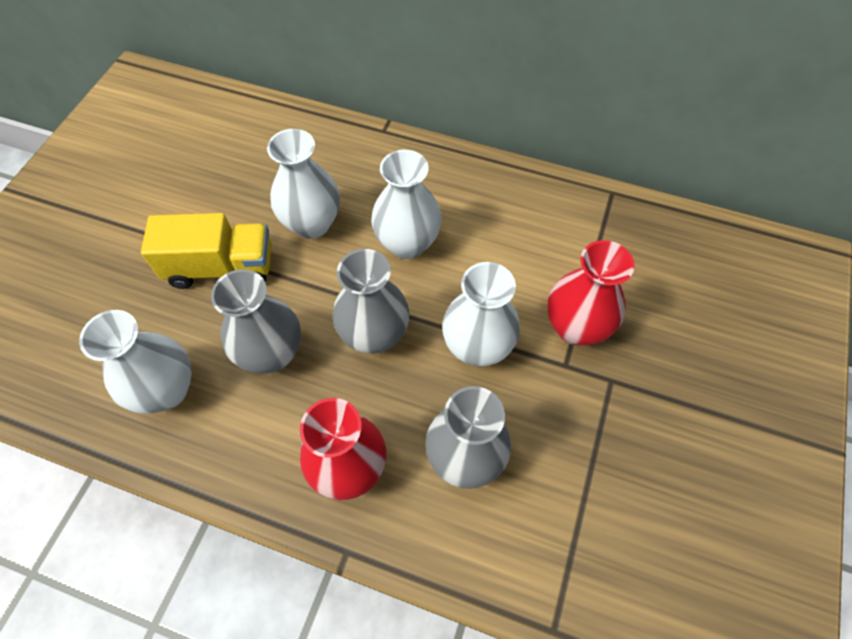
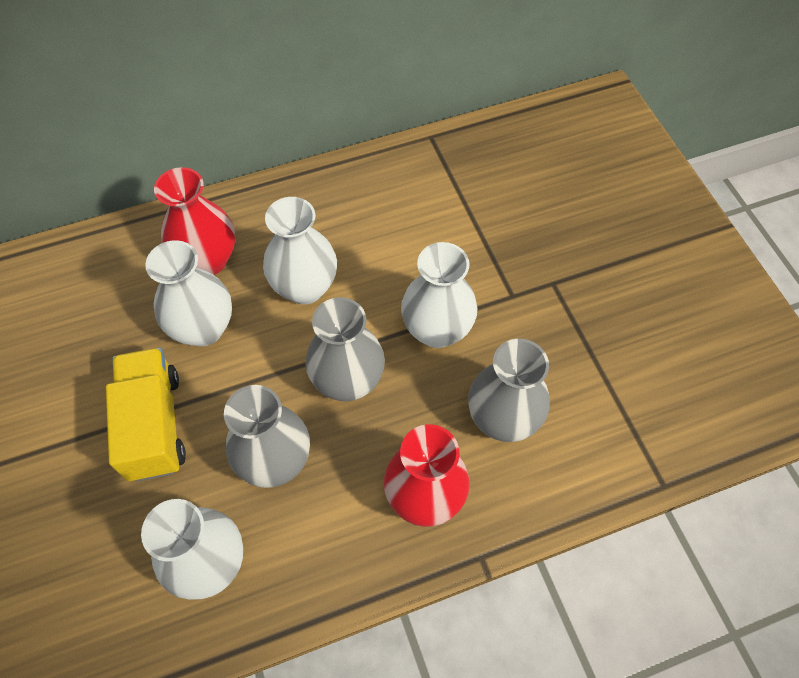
camera: 40 degrees left, 0 degrees up
(221, 267) = (154, 425): yellow truck -> yellow truck turned 60 degrees counterclockwise
(575, 327) = (495, 262): red vase -> red vase (208, 260)

